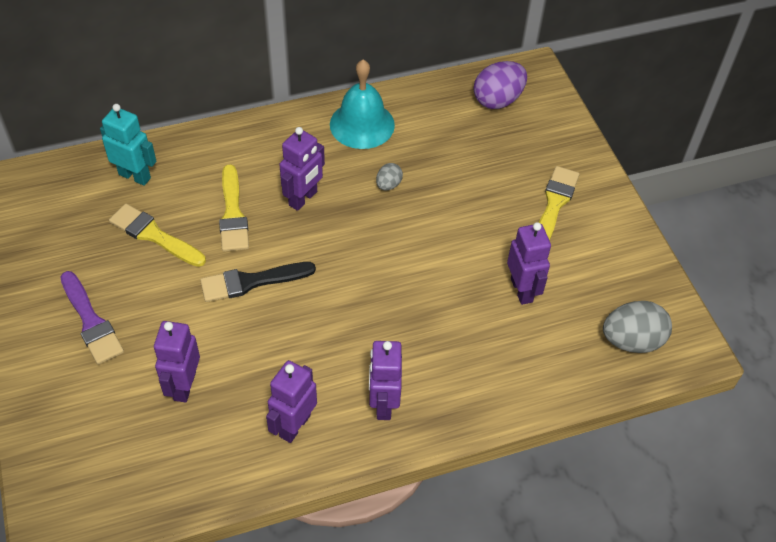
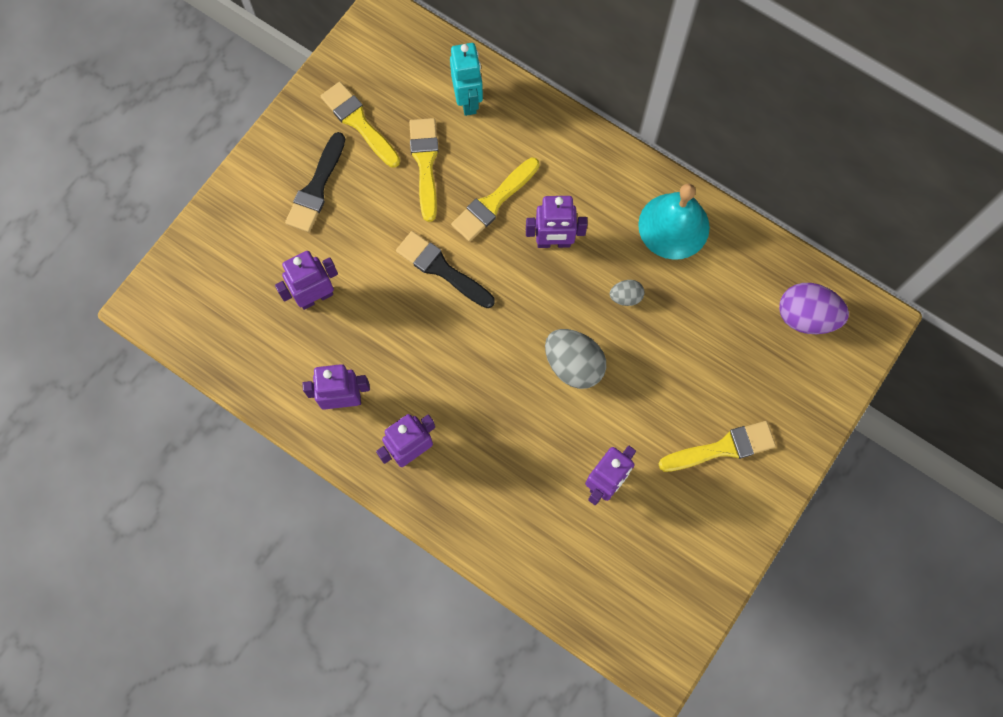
camera: 55 degrees right, 20 degrees up
(70, 255) = (359, 122): none -> yellow brush
(91, 322) = (316, 188): purple brush -> black brush
(631, 341) = (626, 606): grey egg -> grey egg (573, 365)

